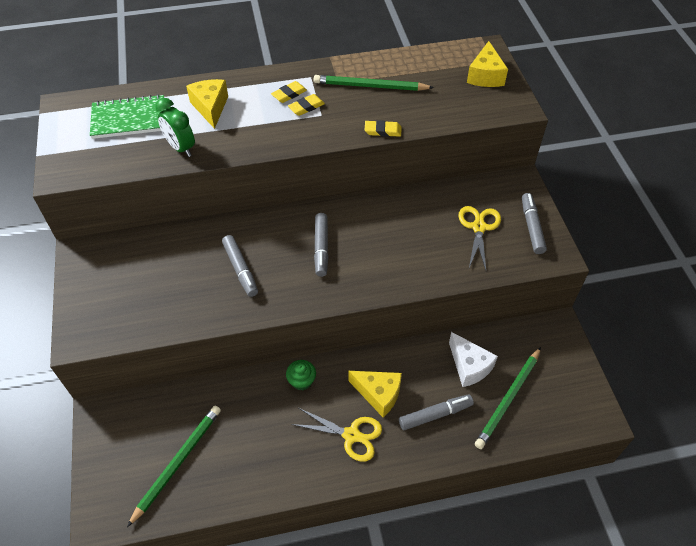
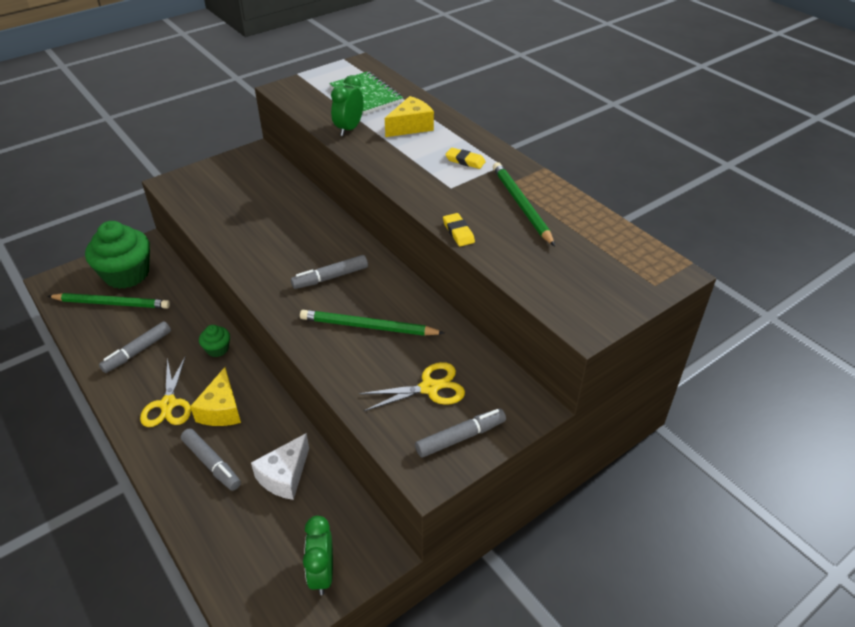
camera: 65 degrees right, 10 degrees down
(138, 441) = (127, 274): none -> green cupcake
(240, 269) = (279, 237): grey marker -> grey marker (138, 351)
(306, 107) = (455, 176): yellow eraser -> none
(485, 76) = (619, 284): yellow cheese -> none
(508, 399) = (254, 526): green pencil -> green pencil (368, 327)
(563, 366) = (322, 573): none -> green clock

